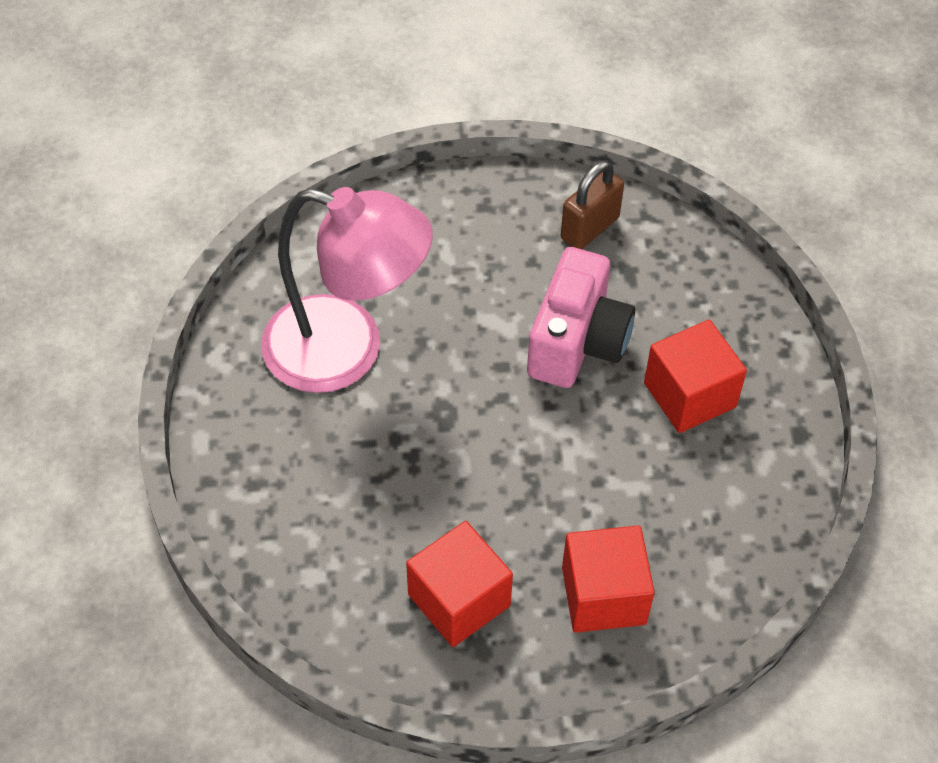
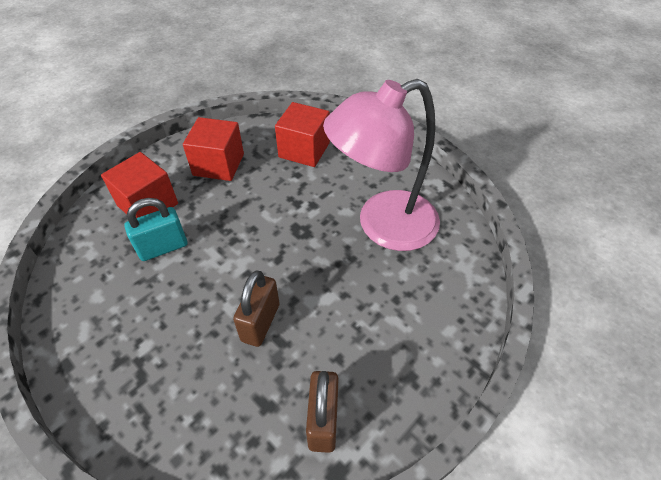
camera: 140 degrees right, 5 degrees down
(577, 342) = (260, 322): pink camera -> brown padlock
(623, 508) = (163, 247): none -> turquoise padlock
(689, 395) = (160, 339): red cube -> red cube (304, 150)

